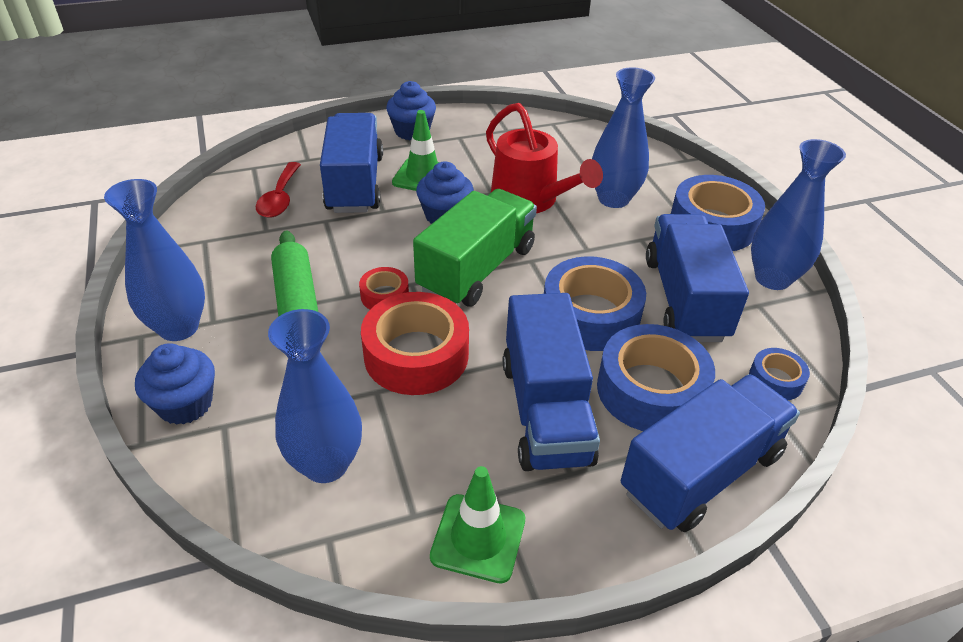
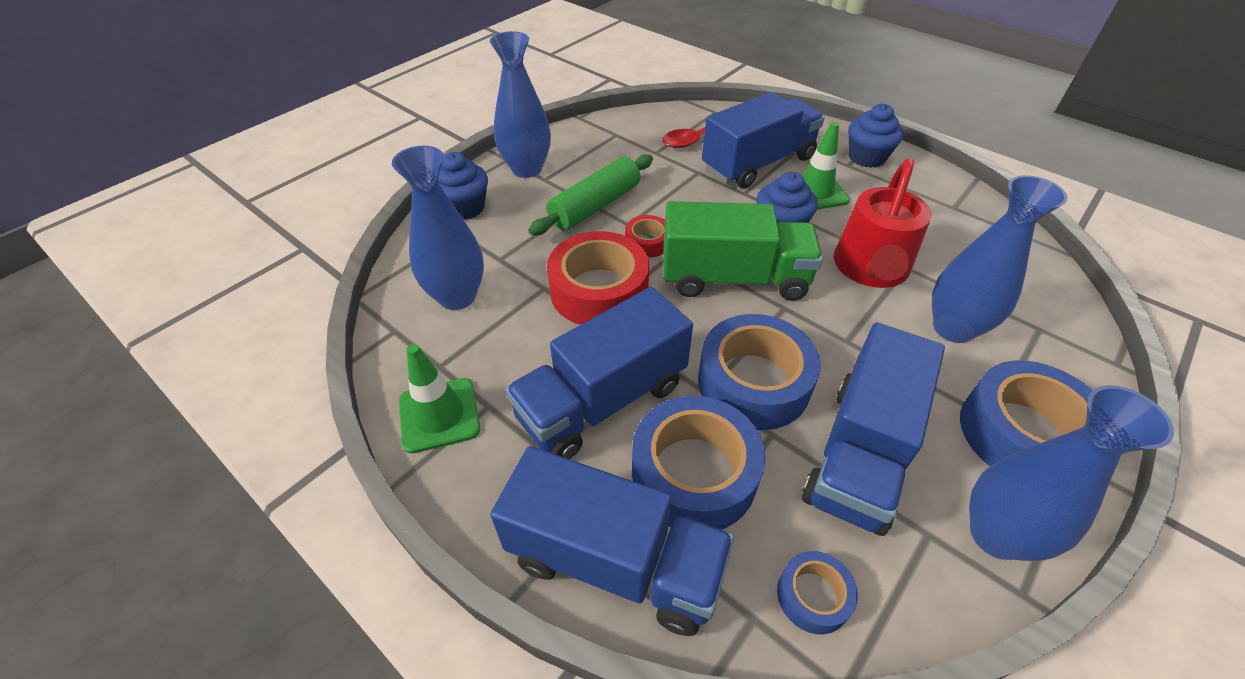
camera: 60 degrees right, 5 degrees up
(684, 299) = (860, 453): blue truck -> blue truck turned 150 degrees clockwise

